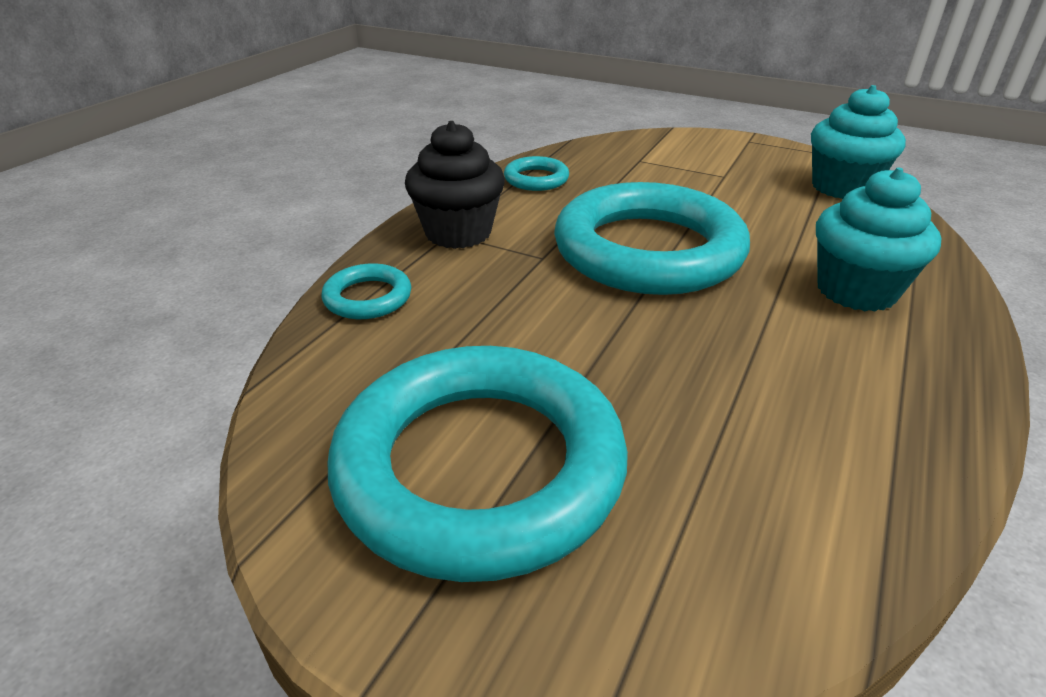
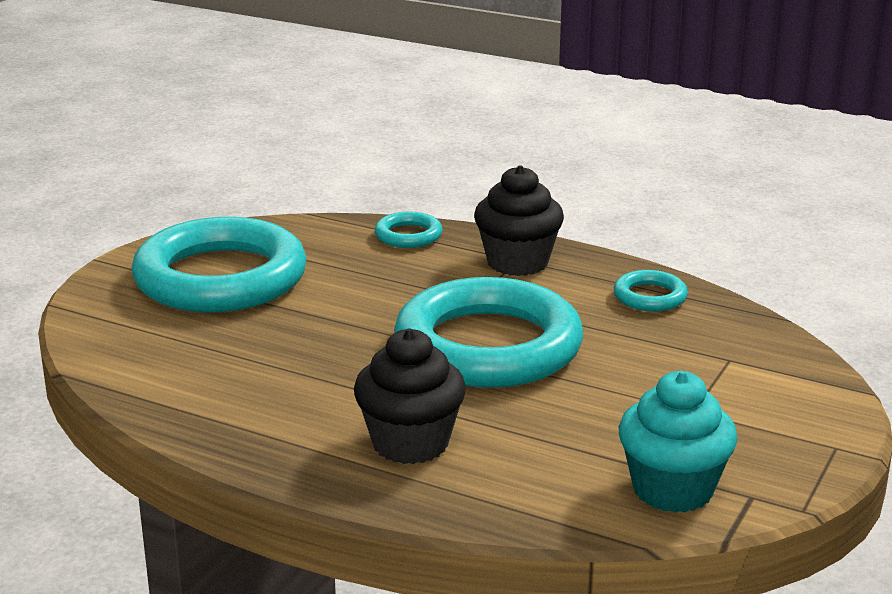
camera: 90 degrees right, 10 degrees down
(856, 291) = (410, 443): turquoise cupcake -> black cupcake

